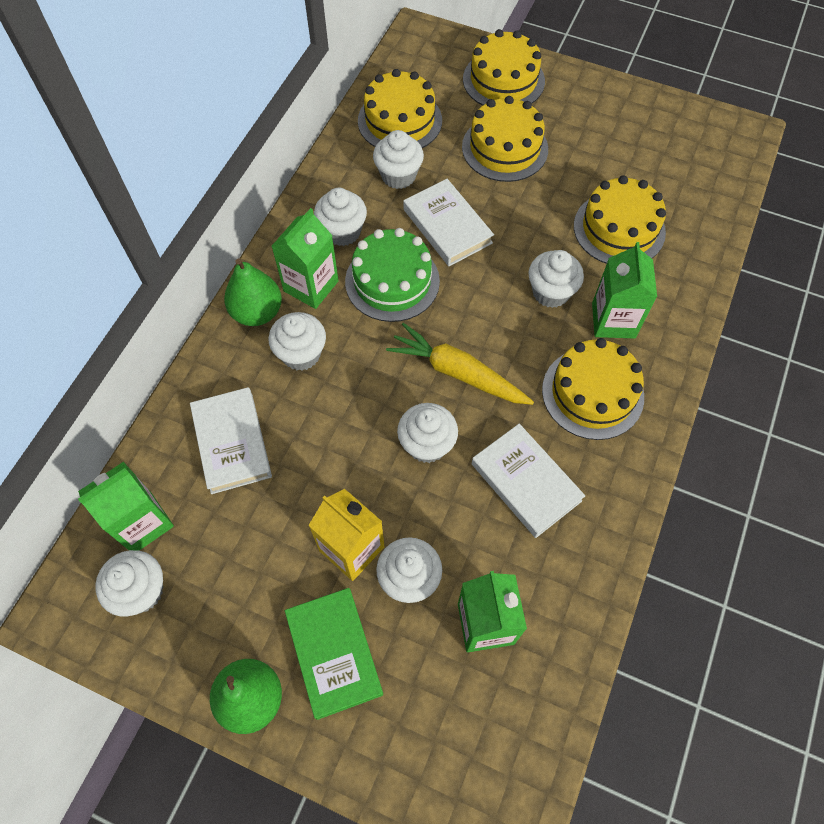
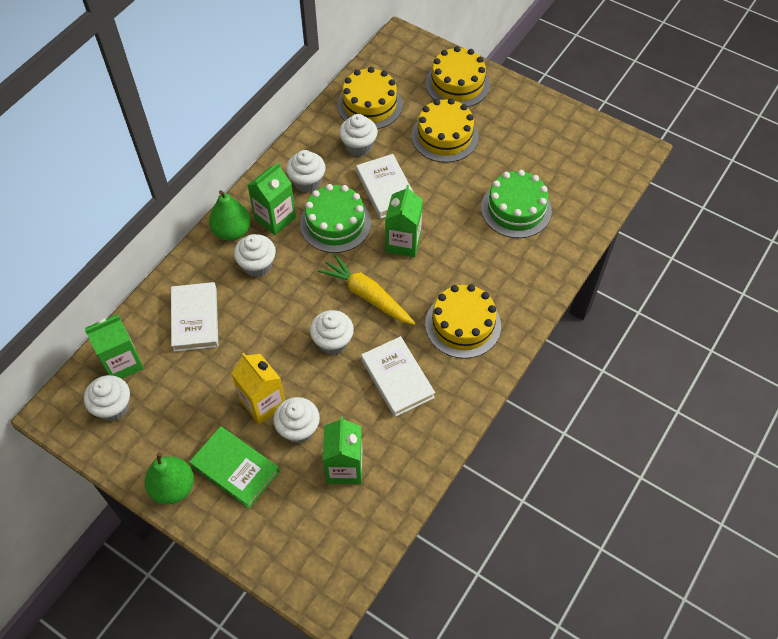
camera: 10 degrees right, 5 degrees down
(334, 653) = (235, 468): green book -> green book turned 45 degrees counterclockwise
(551, 292) = (451, 248): white cupcake -> none
(613, 320) = (493, 275): green carton -> green carton (403, 242)
(619, 229) = (516, 209): yellow cake -> green cake

